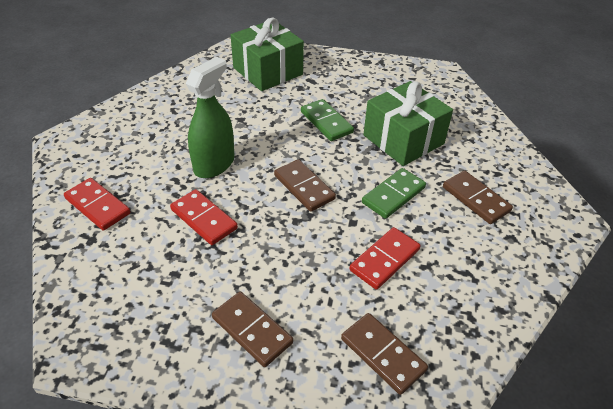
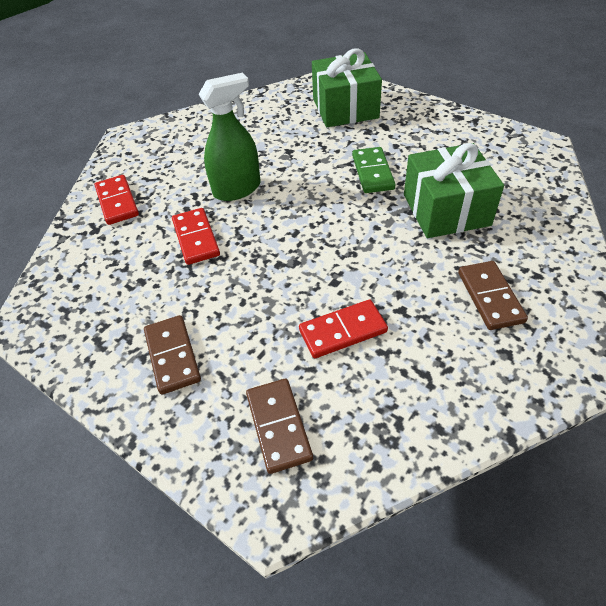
camera: 30 degrees right, 5 degrees up
(304, 187) = (308, 233): brown domino -> none
(393, 195) = (396, 266): green domino -> none

